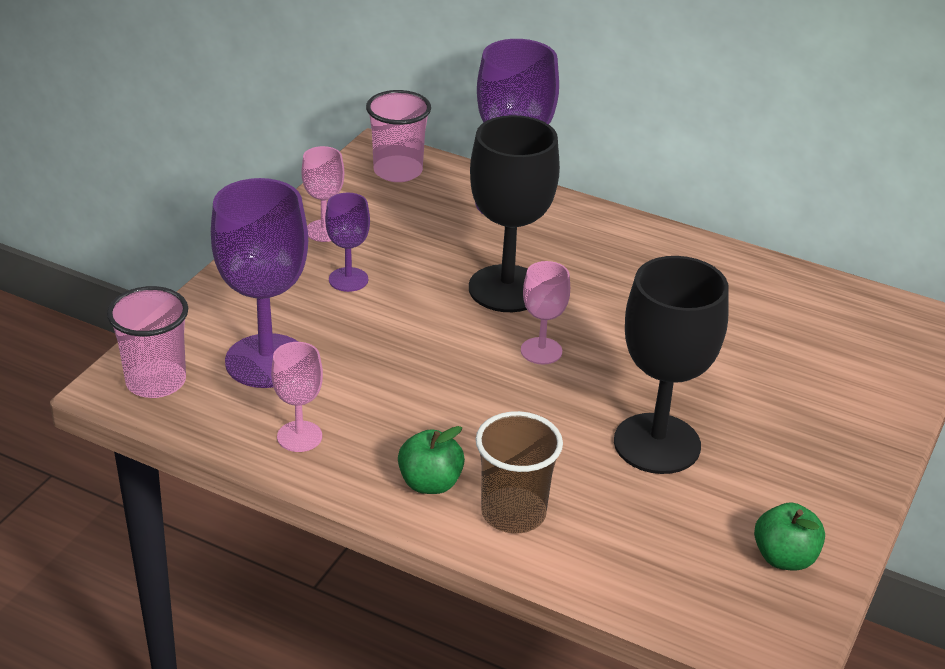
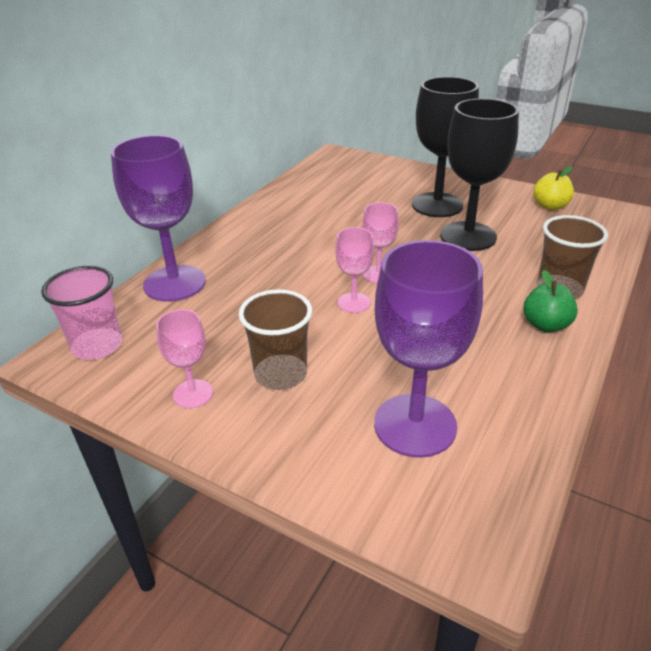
camera: 85 degrees left, 0 degrees up
(156, 382) = (466, 515): pink cup -> none
(299, 436) = (517, 397): pink goblet -> pink goblet (354, 302)
(348, 279) = (281, 374): purple goblet -> brown cup
(506, 289) = (299, 287): black goblet -> black goblet (437, 205)
(784, 558) = (550, 206): green apple -> yellow apple

